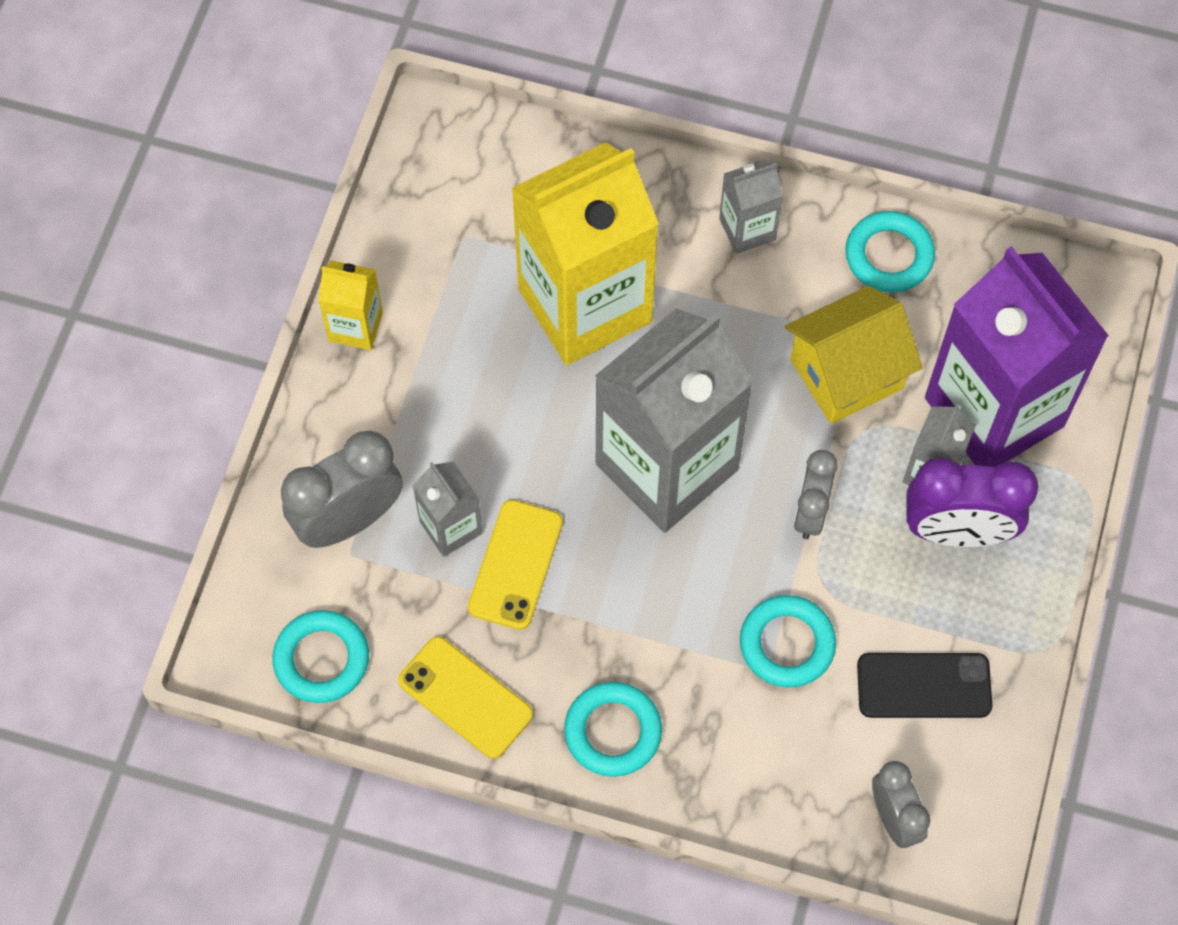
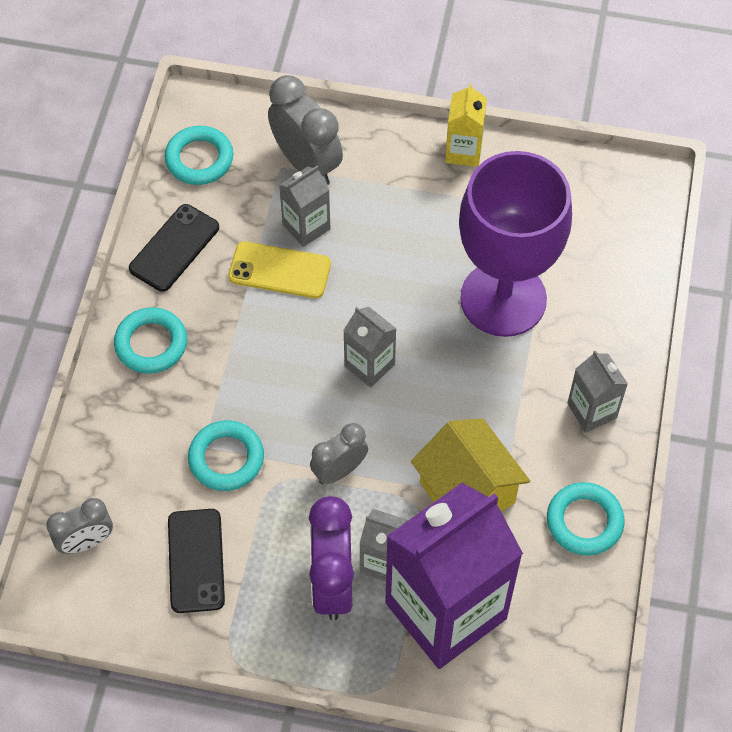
camera: 85 degrees right, 5 degrees down
(465, 697) = (174, 248): yellow phone -> black phone
(585, 305) = (503, 299): yellow carton -> purple goblet
(666, 467) = (369, 365): grey carton -> grey carton, size x0.45
(810, 513) = (339, 470): grey clock -> grey clock turned 45 degrees counterclockwise

